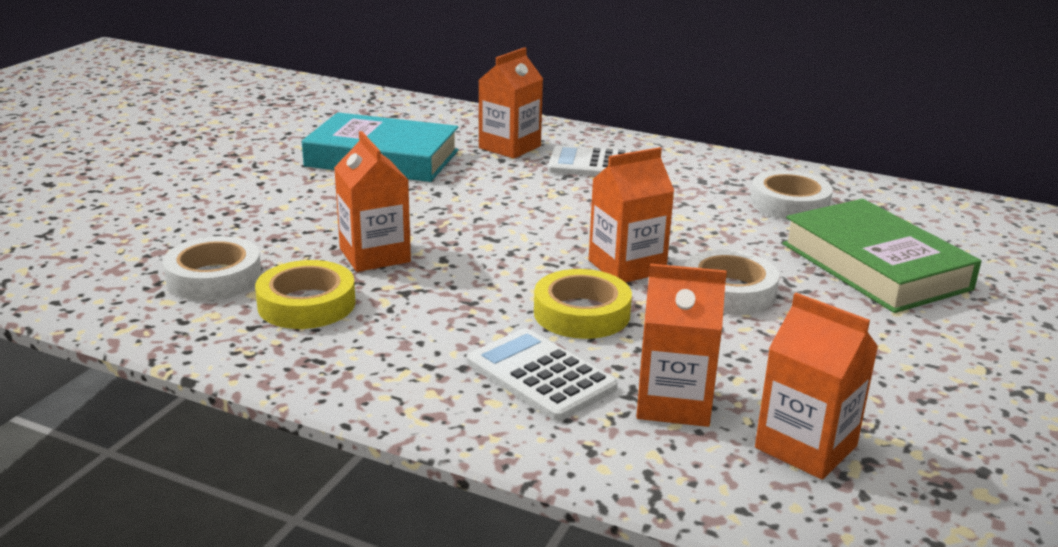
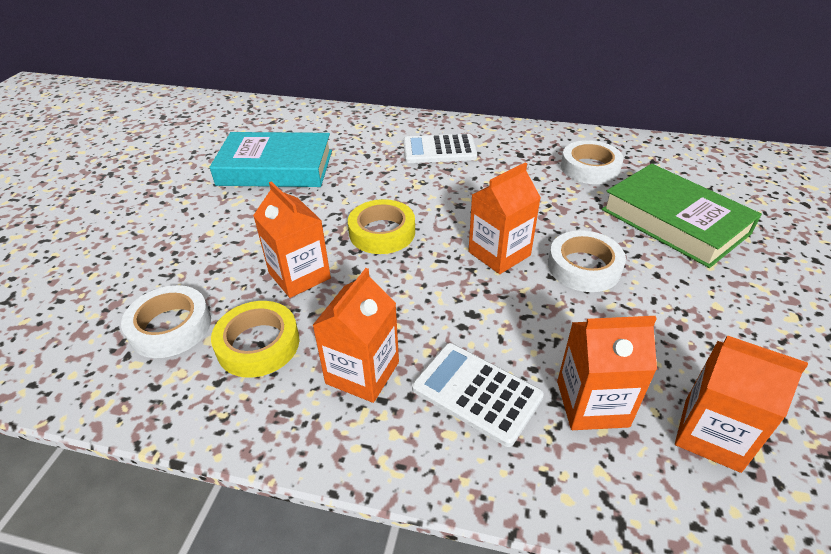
camera: 10 degrees left, 15 degrees up
(509, 147) = (369, 141): orange carton -> orange carton (362, 372)
(581, 313) = (483, 312): yellow tape -> yellow tape (382, 232)

